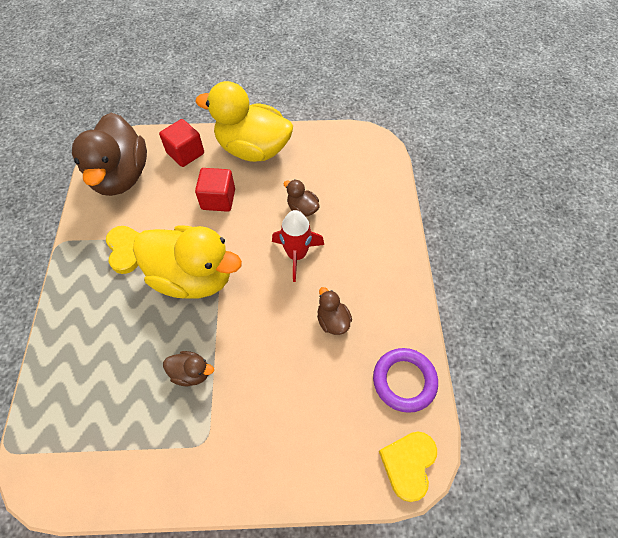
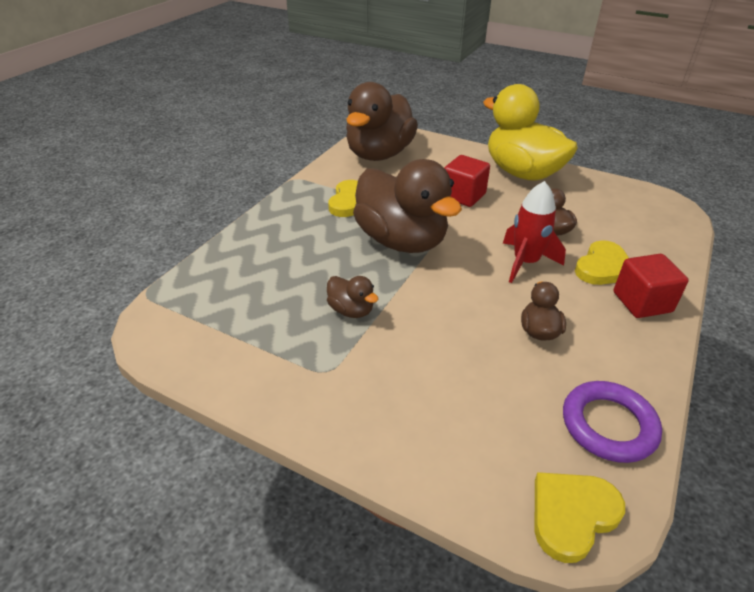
camera: 30 degrees right, 20 degrees down
(185, 153) = (450, 157): red cube -> red cube (642, 302)
(193, 277) = (401, 241): yellow duck -> brown duck
(351, 233) = (603, 267): none -> yellow heart

